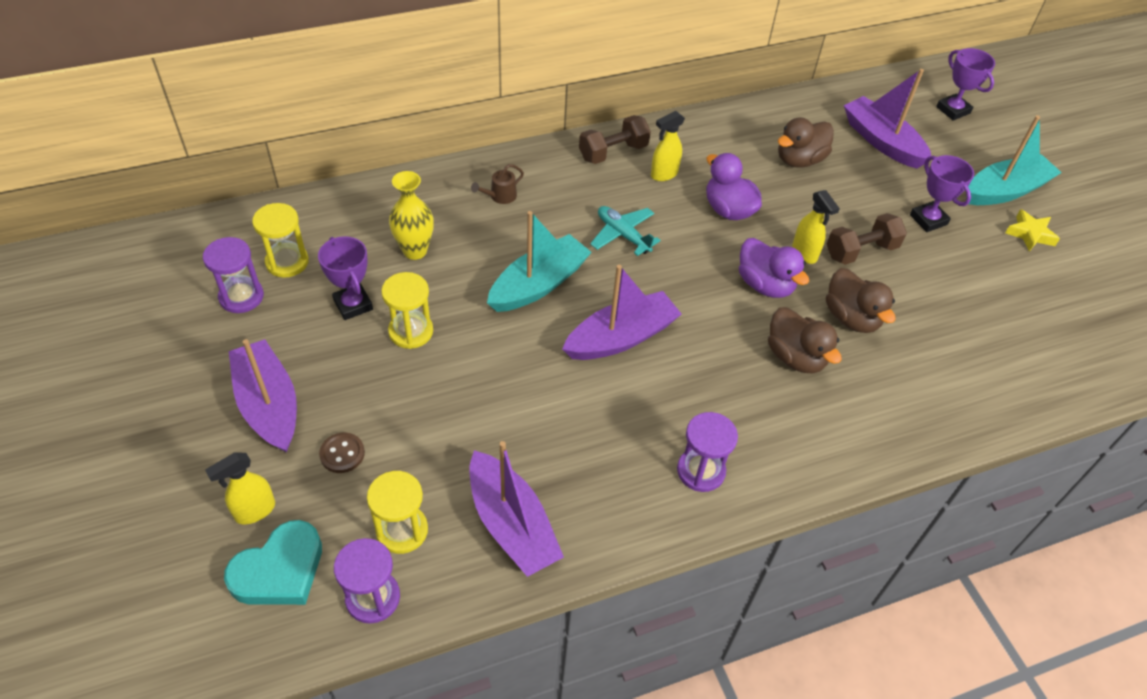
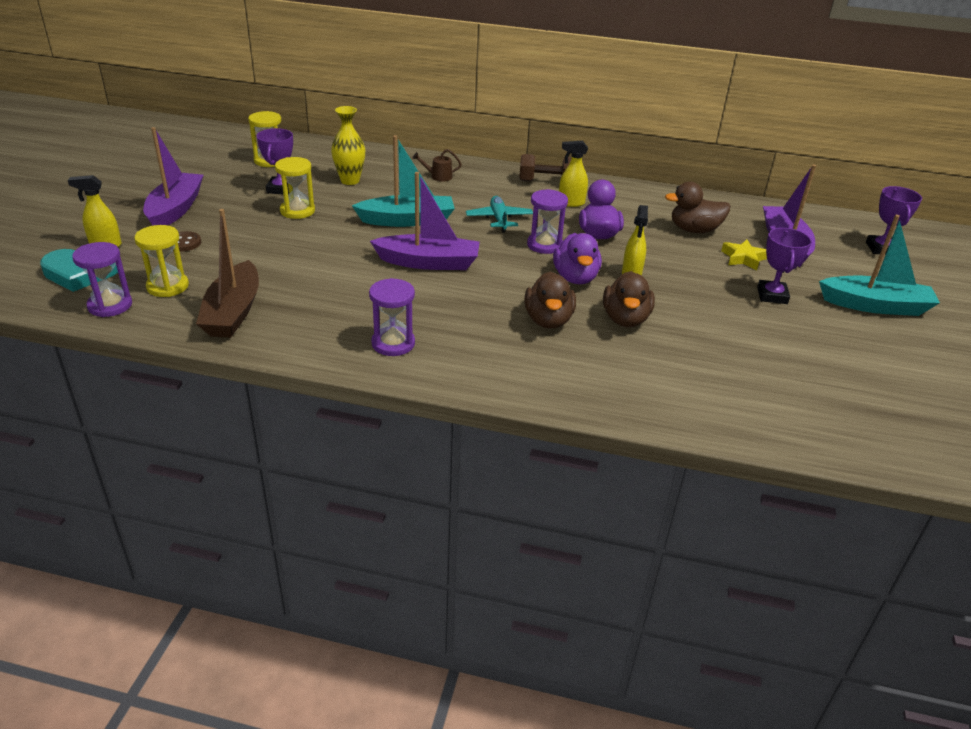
camera: 35 degrees right, 15 degrees down
(241, 297) = (225, 165): purple hourglass -> purple hourglass (544, 245)
(512, 524) = (233, 312): purple boat -> brown boat
(861, 251) = (683, 290): brown dumbbell -> none
(1030, 234) = (869, 337): yellow star -> yellow star (743, 258)

